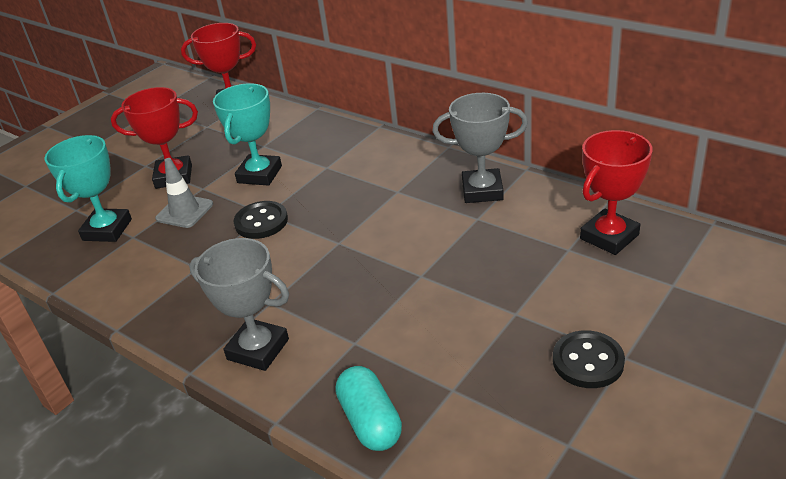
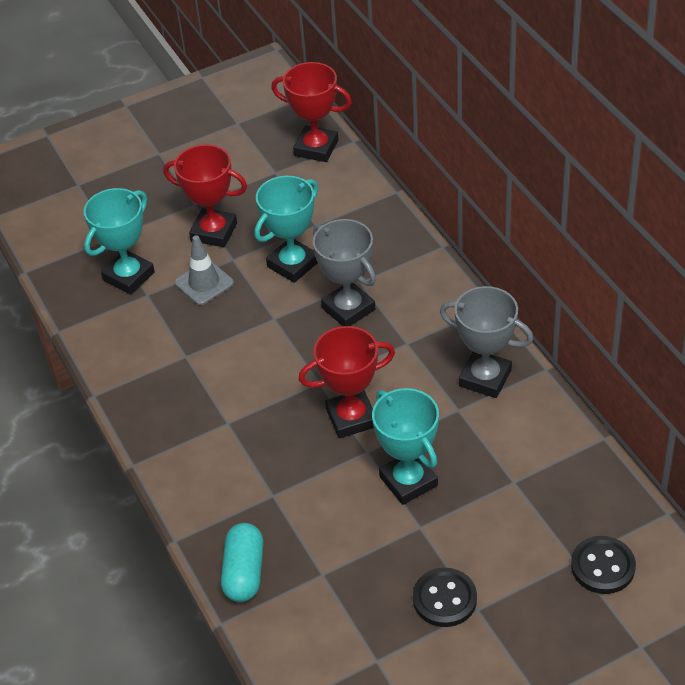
camera: 25 degrees right, 10 degrees up
(258, 349) = (194, 467): grey trophy -> grey trophy (348, 309)
(261, 222) = (265, 327): black button -> black button (603, 566)
(476, 283) = (408, 481): none -> turquoise trophy
(609, 237) = (560, 485): red trophy -> red trophy (351, 418)

